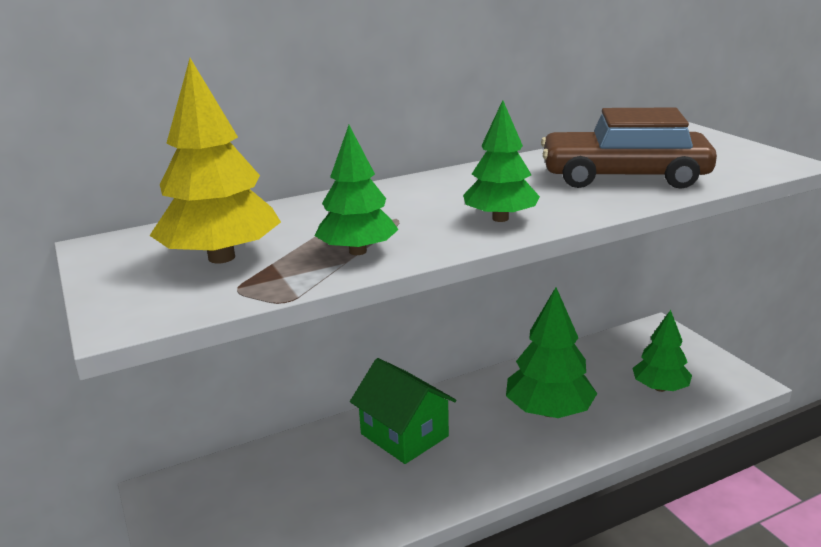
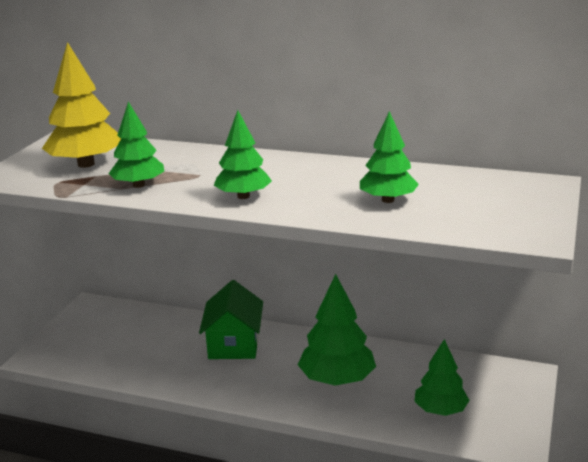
camera: 45 degrees right, 0 degrees up
(623, 176) = (387, 200): brown car -> green tree

